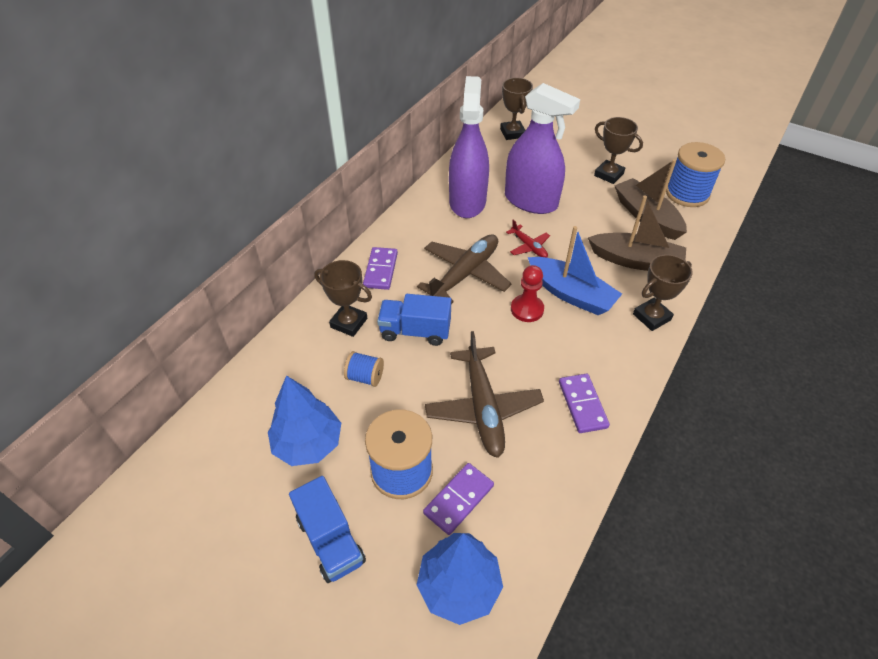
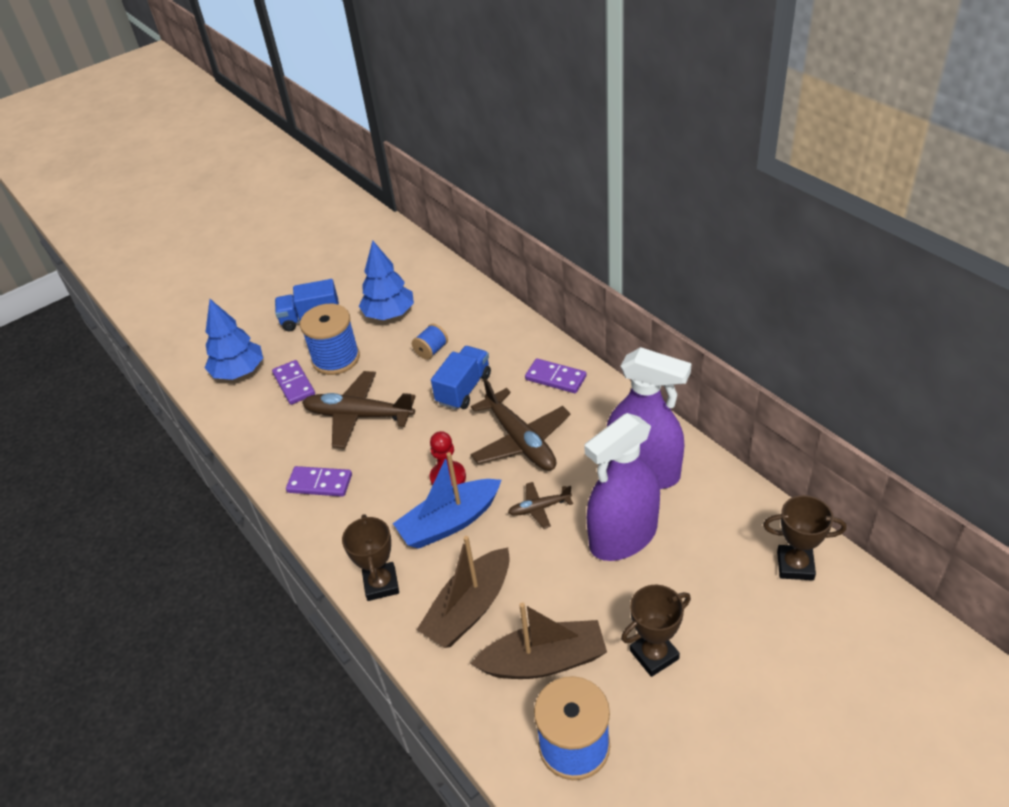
camera: 115 degrees right, 5 degrees down
(349, 323) = (496, 348): brown trophy -> none
(528, 246) = (539, 508): red plane -> brown plane

